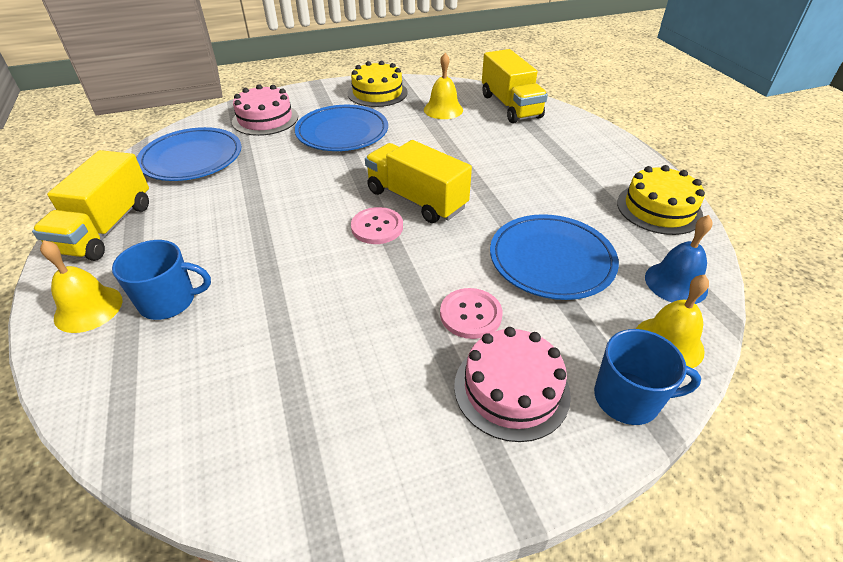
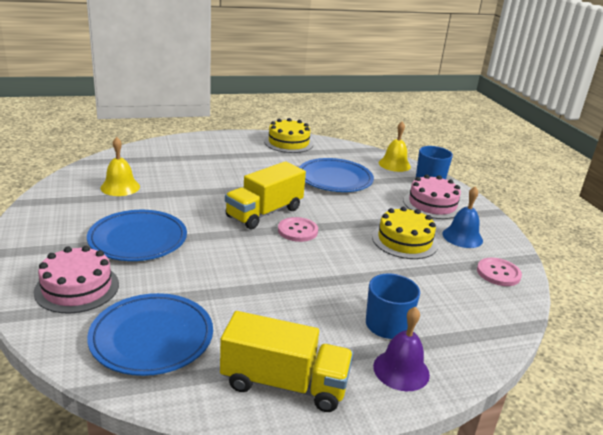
camera: 90 degrees left, 15 degrees down
(88, 308) = (401, 370): yellow bell -> purple bell
(377, 93) = (58, 215): yellow cake -> yellow cake (404, 241)
(470, 314) = (383, 208): pink button -> pink button (498, 273)
(510, 106) = (132, 160): yellow truck -> none
(676, 283) = (352, 153): blue bell -> blue bell (462, 237)

